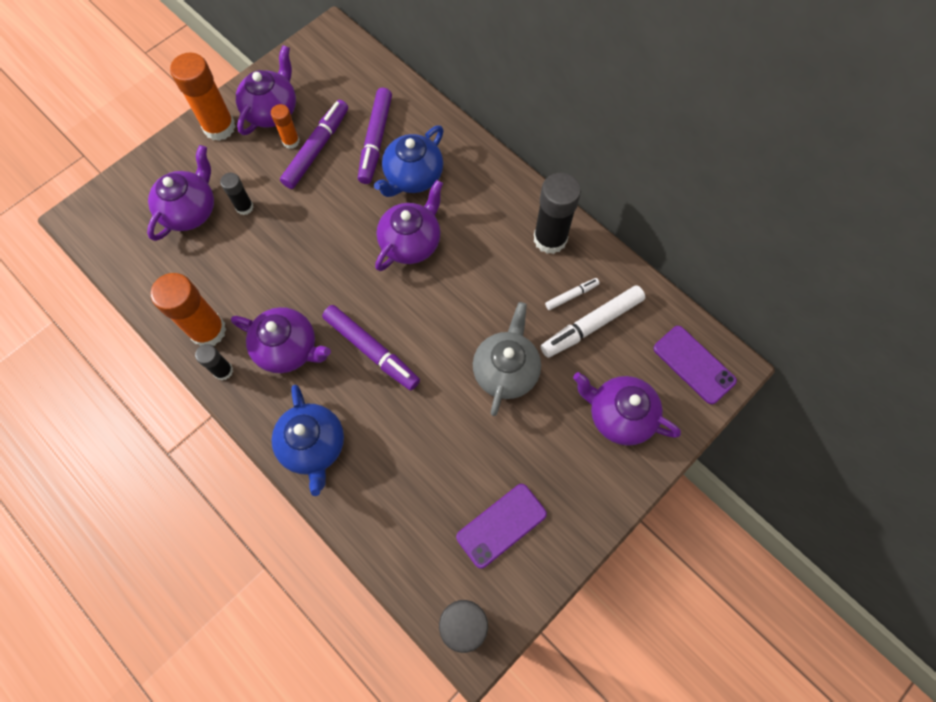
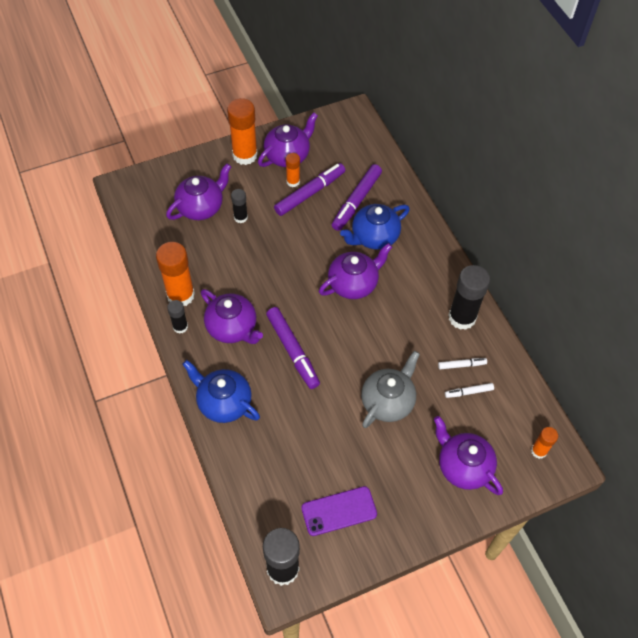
camera: 20 degrees right, 10 degrees down
(313, 446) = (223, 402): blue teapot -> blue teapot turned 120 degrees clockwise
(591, 325) = (468, 392): white marker -> white marker, size x0.51
(694, 364) = (539, 451): purple phone -> orange glue stick

